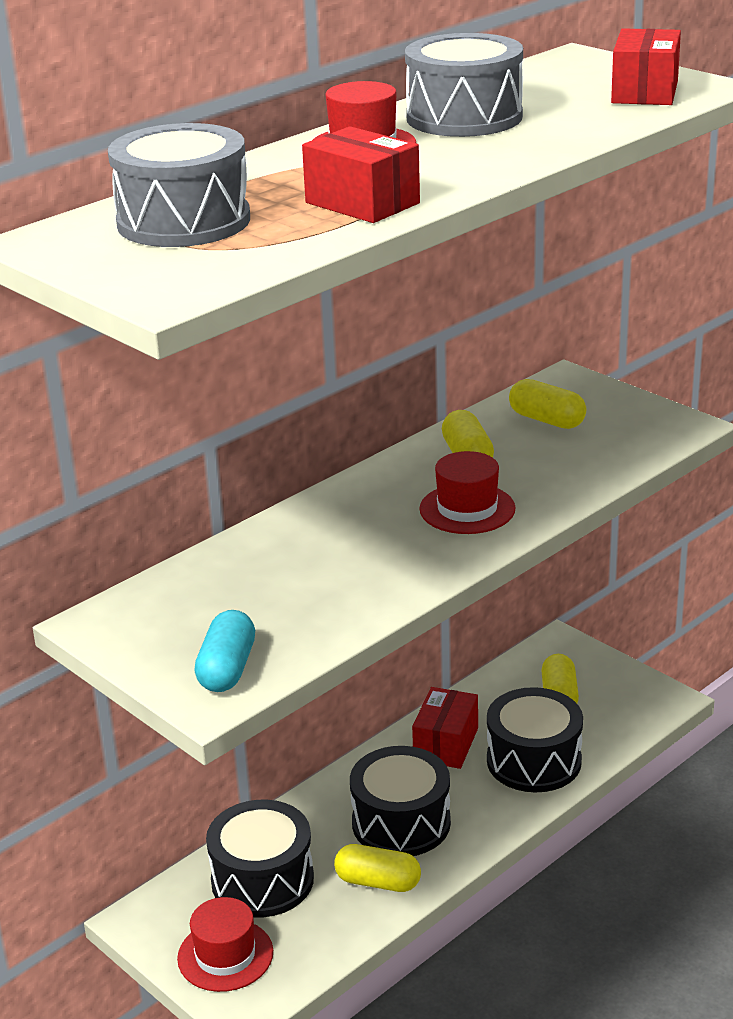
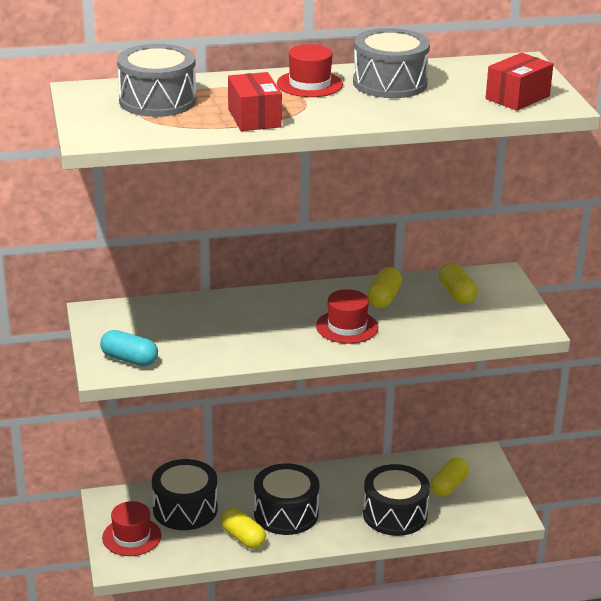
camera: 30 degrees right, 0 degrees up
(227, 669) = (129, 359): turquoise capsule -> turquoise capsule turned 75 degrees clockwise
(446, 744) = (354, 483): red box -> none

